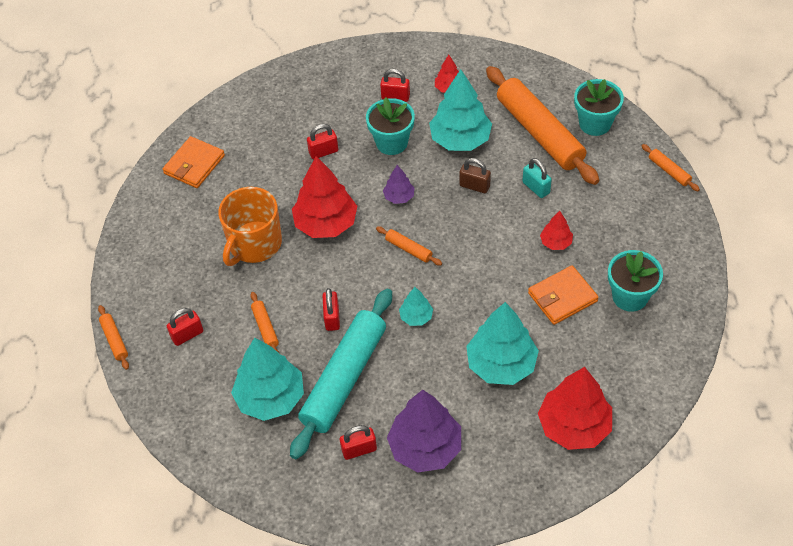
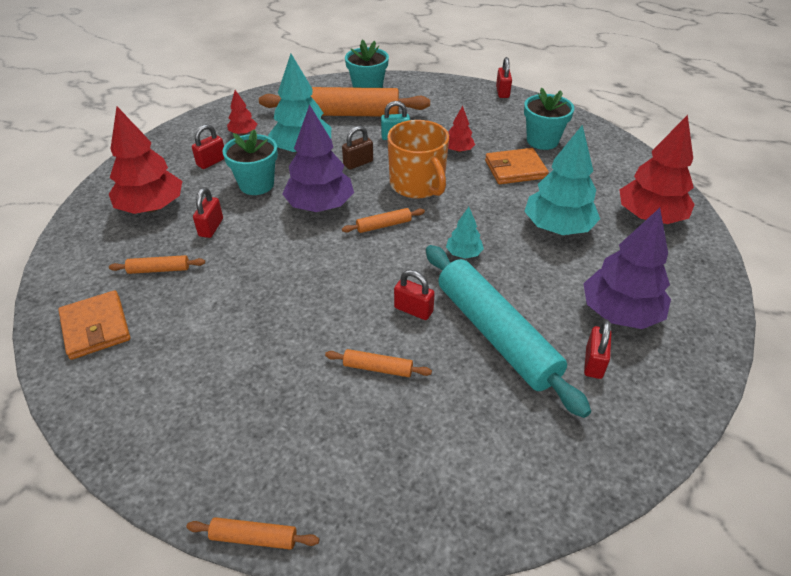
camera: 60 degrees left, 10 degrees down
(187, 335) = (321, 447): red padlock -> red padlock (502, 92)
(254, 244) = (260, 326): orange mug -> orange mug (417, 184)
(270, 397) = (475, 407): turquoise tree -> none
(326, 223) = (295, 263): red tree -> red tree (151, 207)
(399, 197) = (320, 206): purple tree -> purple tree, size x2.03
(562, 297) = (515, 169): orange wallet -> orange wallet turned 75 degrees clockwise
(669, 171) = (445, 82): orange rolling pin -> orange rolling pin (159, 269)

